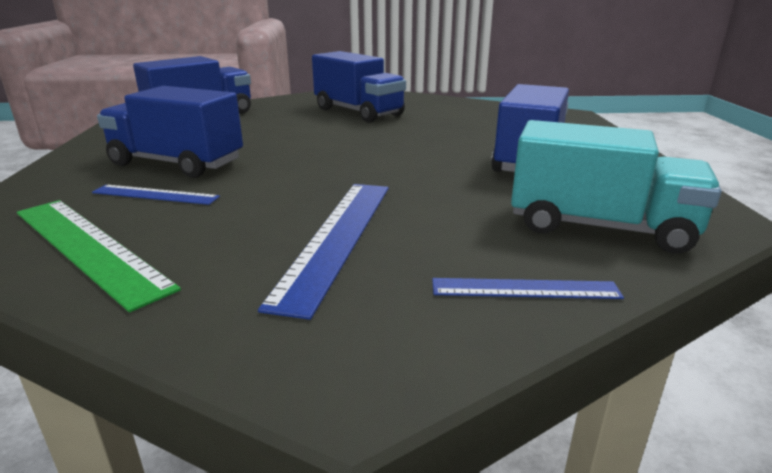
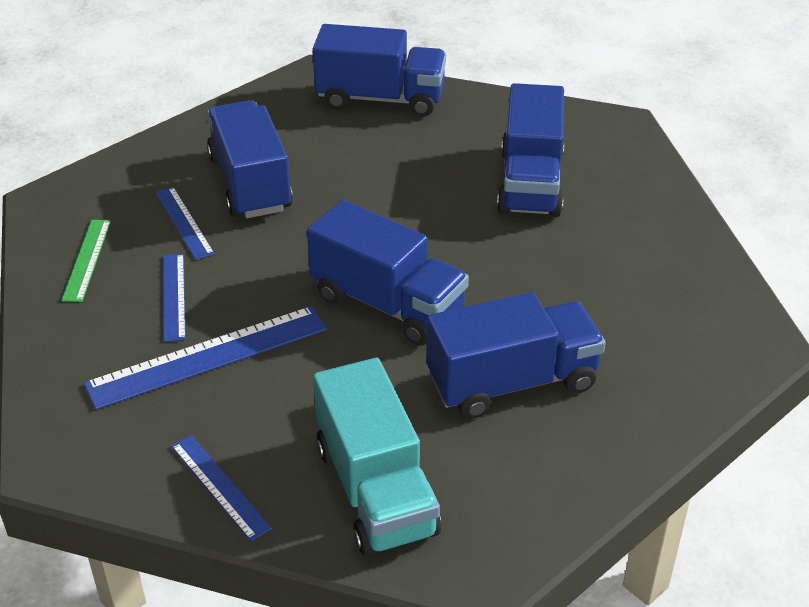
camera: 50 degrees right, 15 degrees up
(87, 247) = (87, 259): green ruler -> green ruler, size x0.56
(231, 226) = (174, 296): none -> blue ruler
(395, 166) = (387, 304): none -> blue truck

